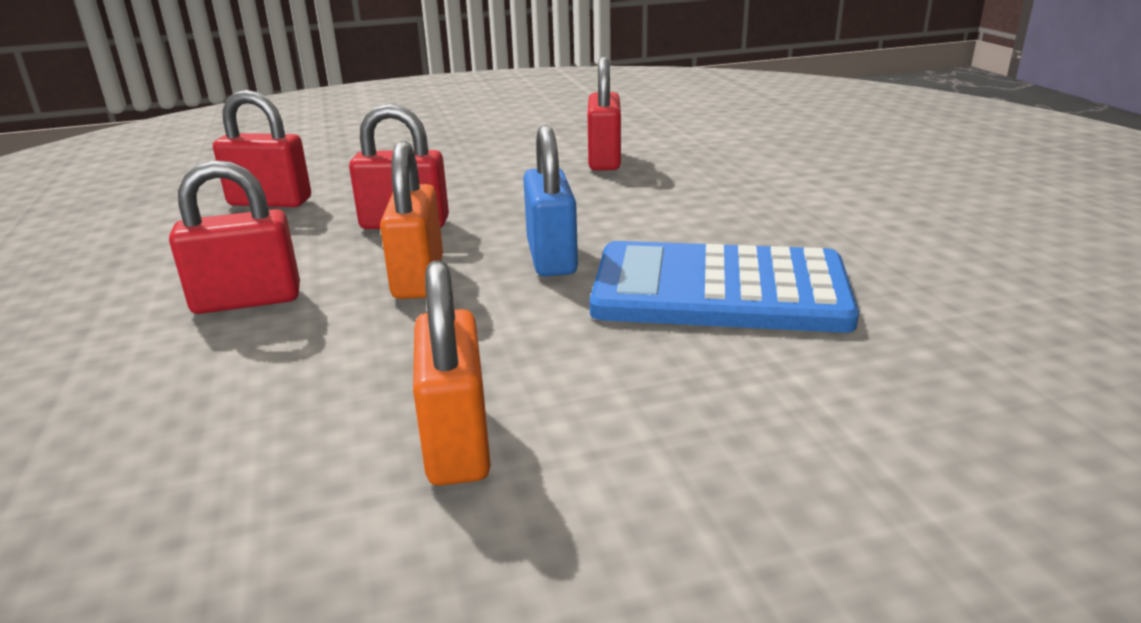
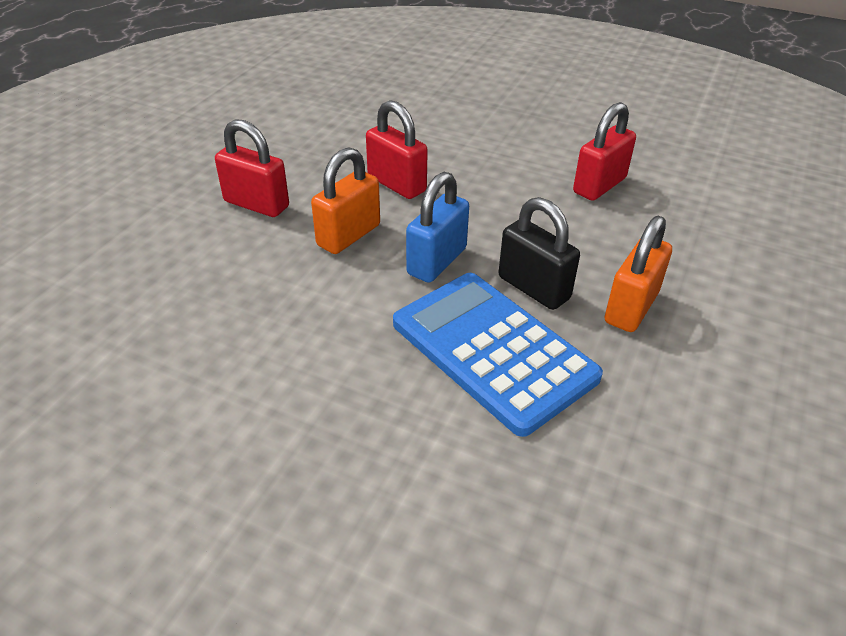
camera: 40 degrees right, 15 degrees up
(270, 202) = (352, 125): red padlock -> none
(457, 442) = (229, 361): orange padlock -> orange padlock (631, 308)
(673, 237) = (533, 288): none -> black padlock

